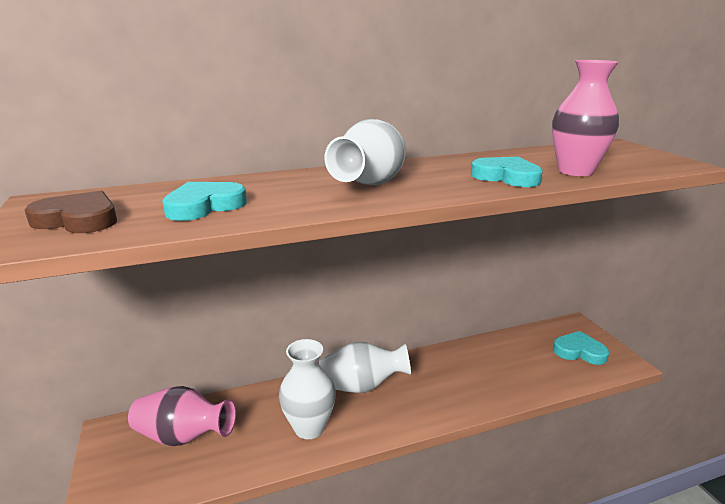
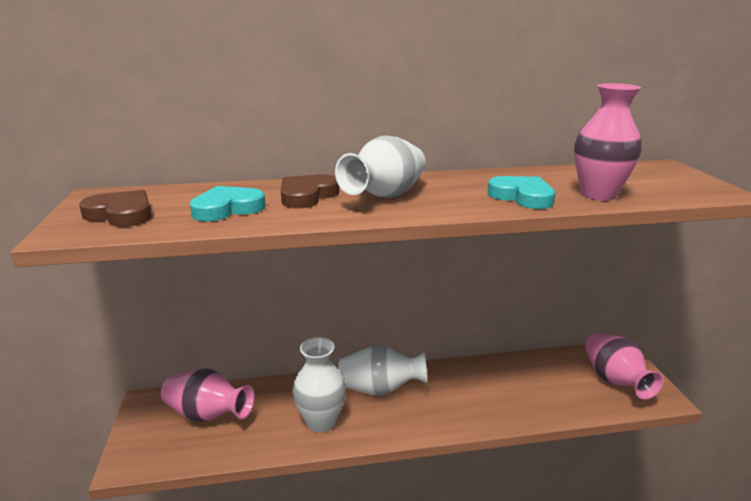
camera: 10 degrees right, 0 degrees up
(288, 188) = (307, 195): none -> brown heart
(579, 351) = (614, 380): turquoise heart -> pink vase

